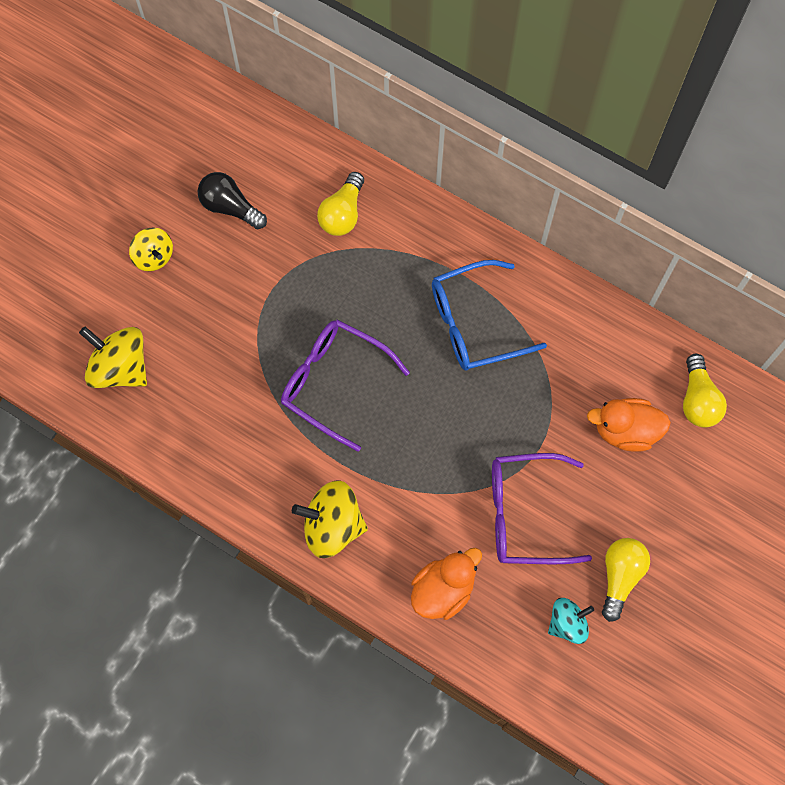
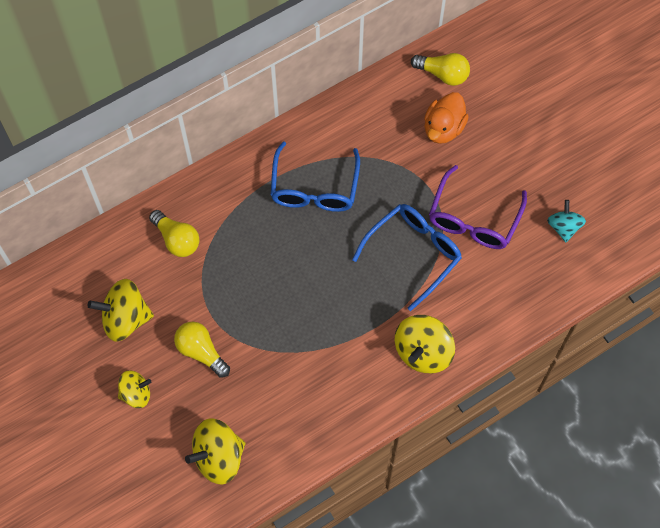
camera: 65 degrees left, 5 degrees down
(230, 207) = (125, 319): black light bulb -> yellow spinning top
(334, 383) = (312, 304): purple glasses -> none
(443, 590) = (505, 297): orange duck -> none
(447, 465) = (413, 254): none -> blue glasses
(620, 576) = (545, 180): yellow light bulb -> yellow light bulb (201, 352)

